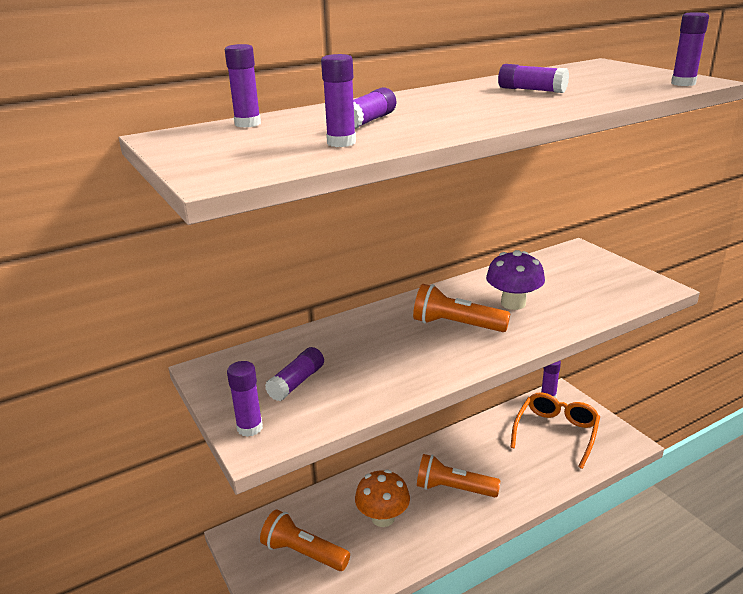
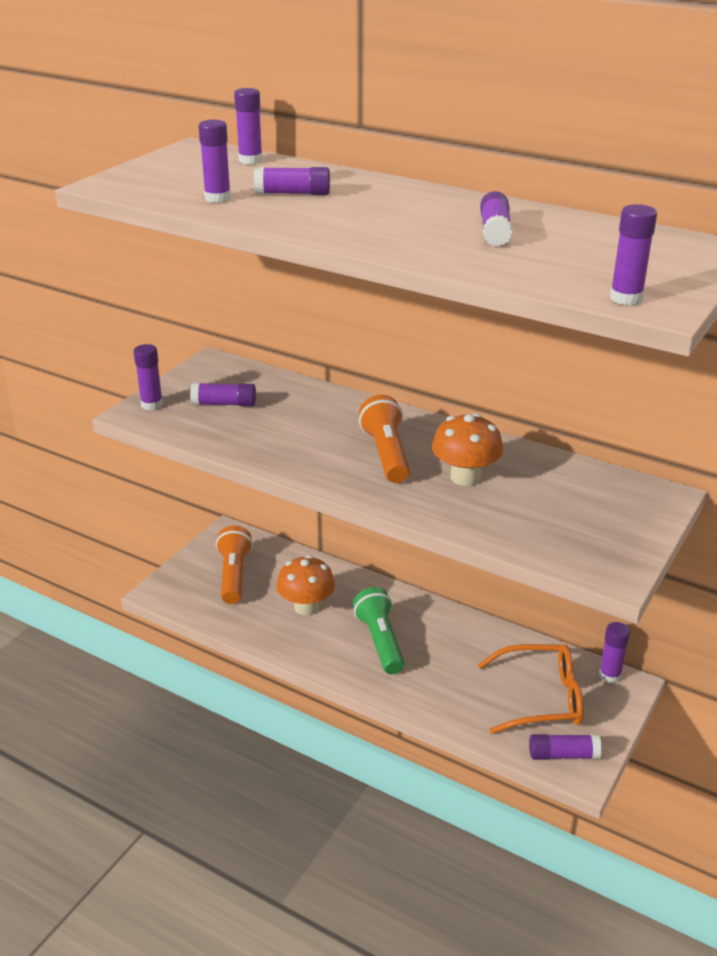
camera: 60 degrees right, 5 degrees up
(453, 489) = (380, 641): orange flashlight -> green flashlight
(513, 303) = (465, 477): purple mushroom -> orange mushroom
(613, 444) = (563, 755): none -> purple glue stick

